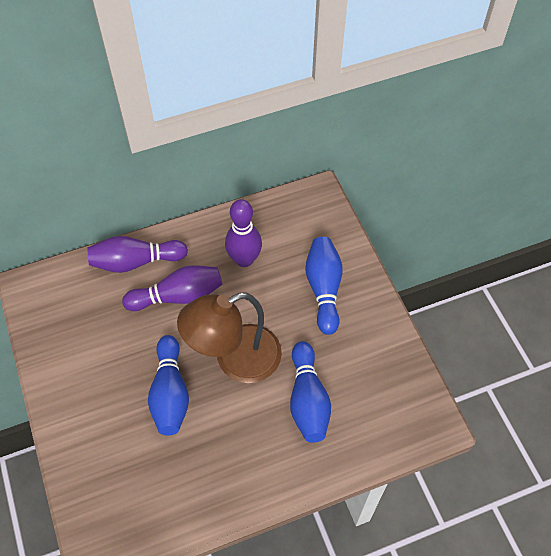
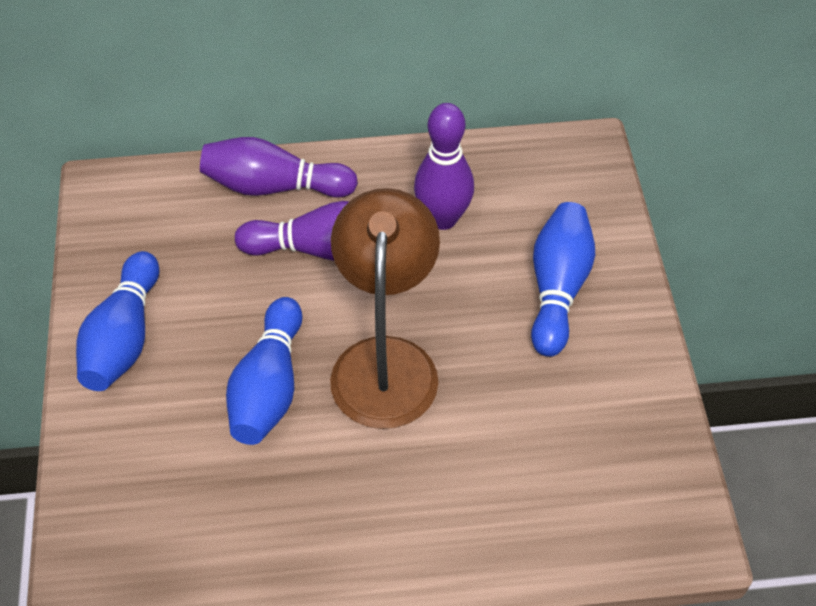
camera: 15 degrees right, 5 degrees down
(235, 360) = (385, 361): brown lamp -> brown lamp turned 105 degrees clockwise
(308, 399) = (484, 448): blue bowling pin -> blue bowling pin (124, 337)

